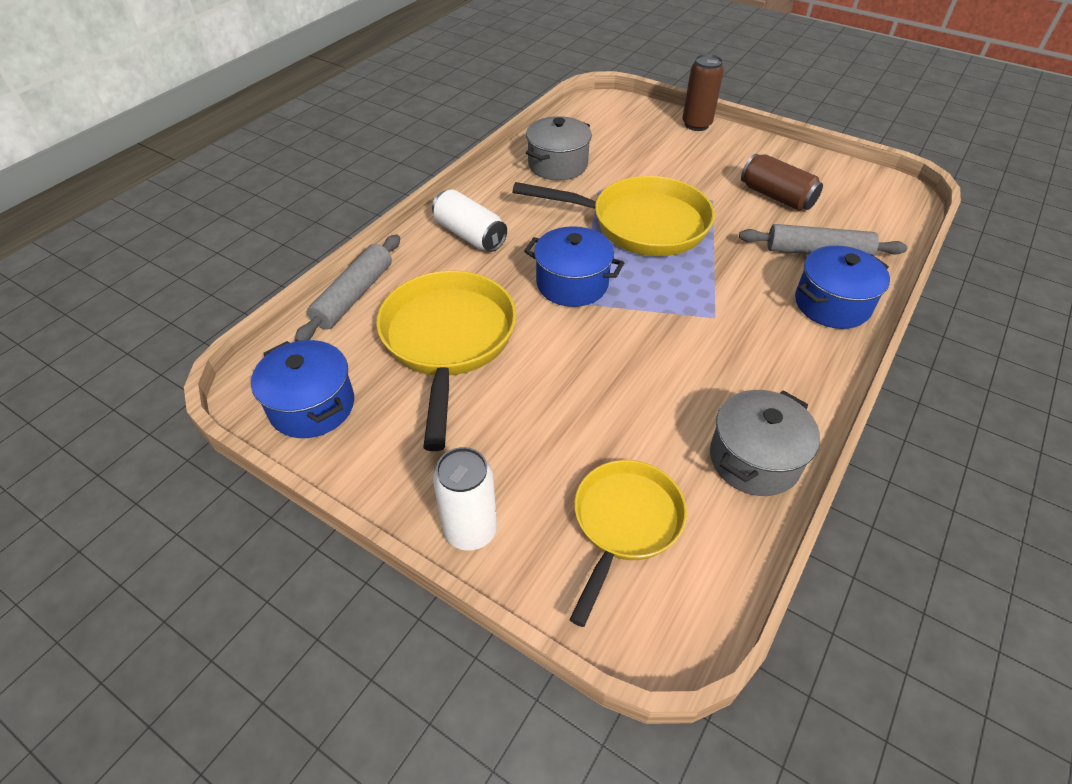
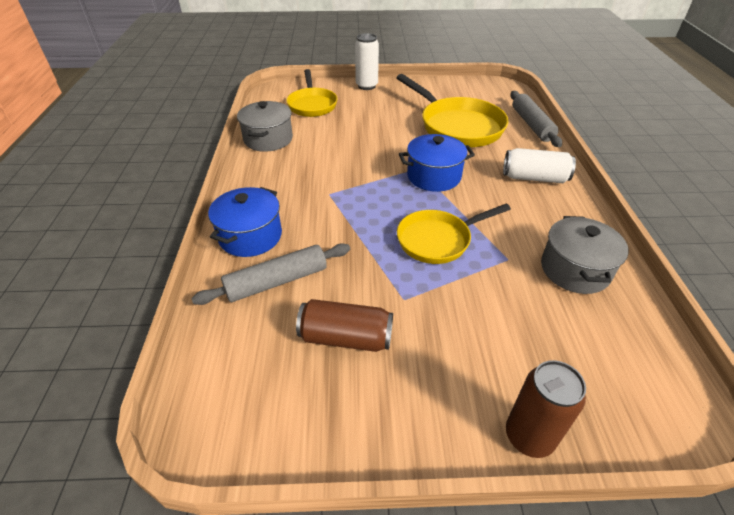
camera: 145 degrees right, 5 degrees down
(312, 406) = (473, 90): blue pot -> none
(641, 224) = (438, 240): yellow pan -> yellow pan, size x0.65

